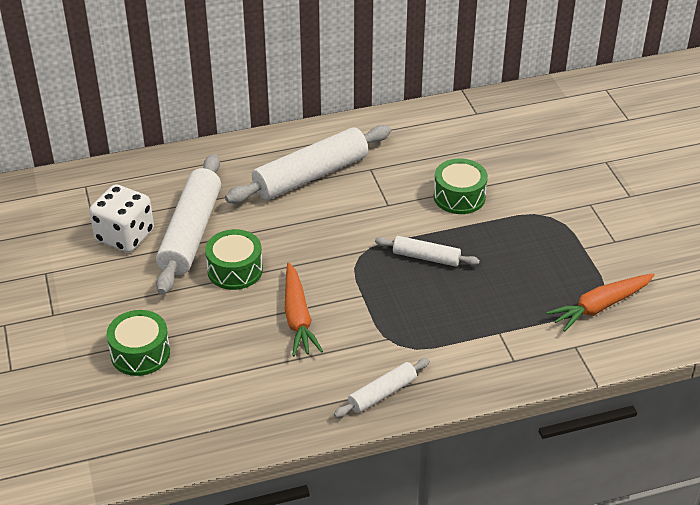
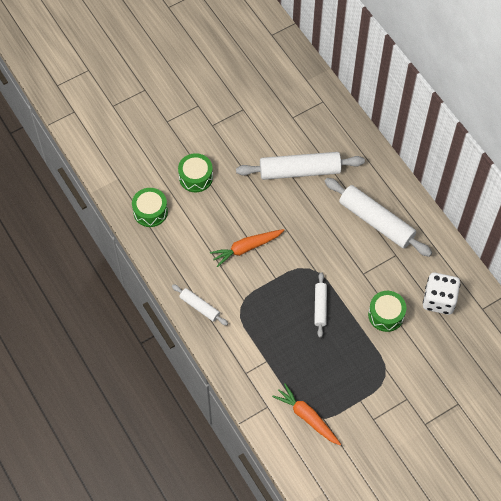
camera: 75 degrees right, 20 degrees up
(125, 236) = (285, 137): white dice -> white dice (439, 300)
(235, 270) = (275, 204): green drum -> green drum (150, 211)

